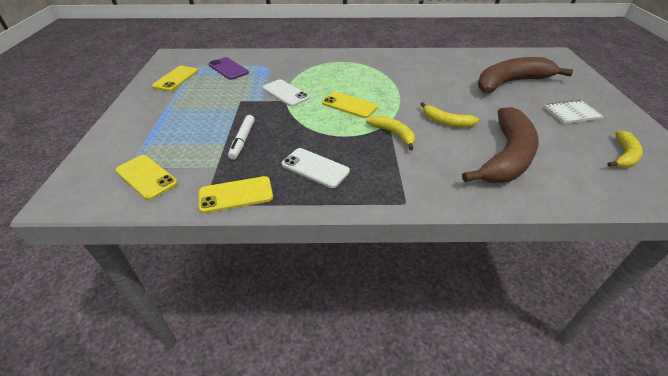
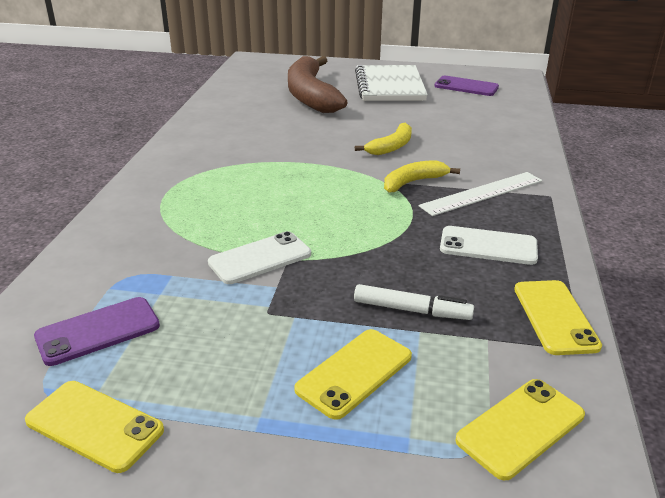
camera: 80 degrees left, 10 degrees down
(315, 168) = (488, 246): white phone -> white phone turned 60 degrees clockwise
(349, 105) = (327, 203): yellow phone -> yellow phone (354, 373)
(391, 165) = (482, 193): none -> white ruler
(506, 156) = (465, 131): brown banana -> none
(571, 113) = (389, 86): white notebook -> white notebook, size x1.79
(623, 156) = (466, 87): yellow banana -> purple phone

